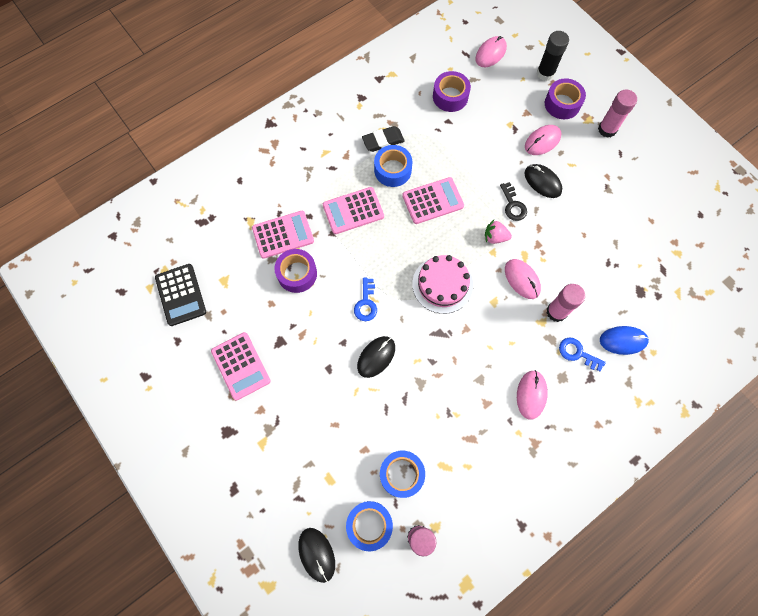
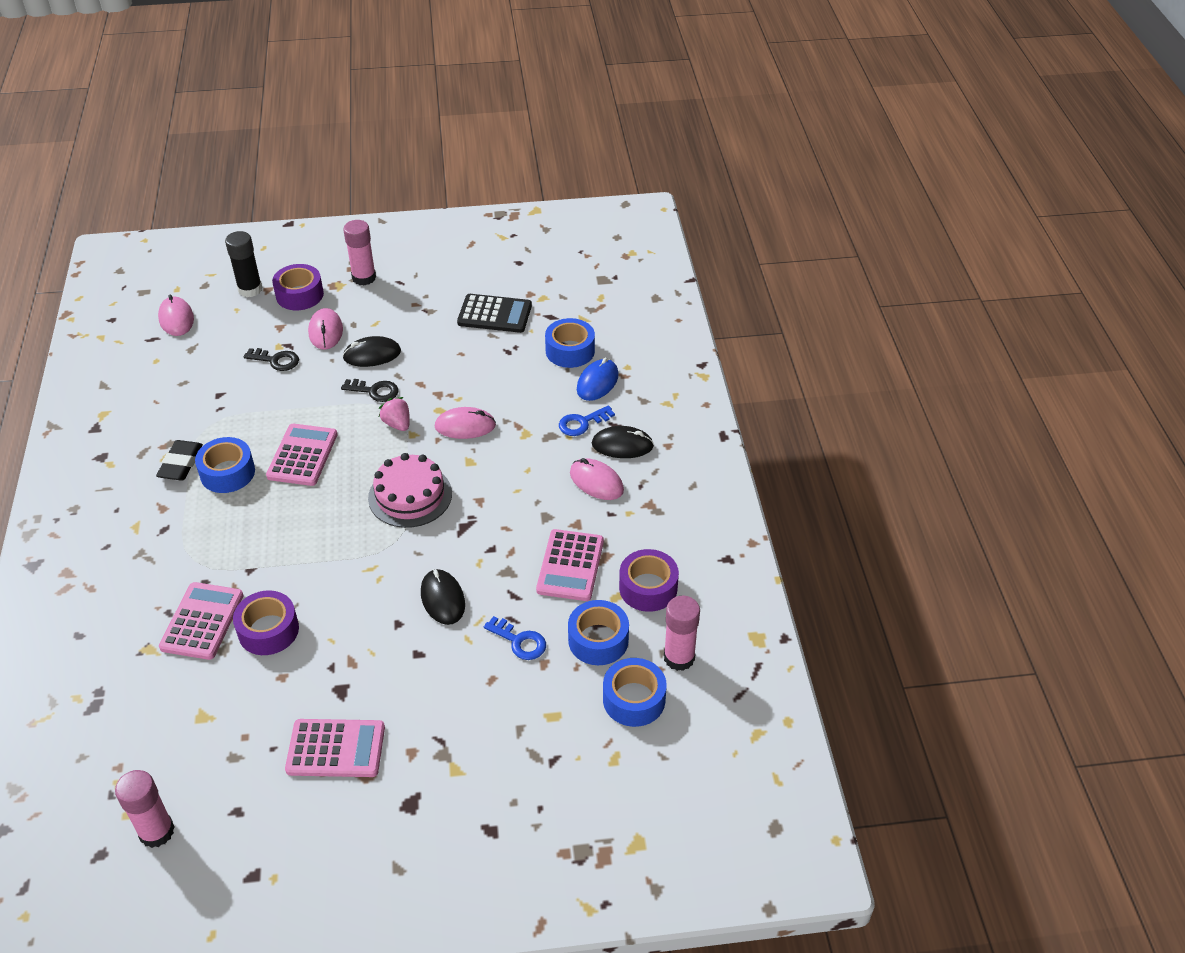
camera: 60 degrees left, 25 degrees down
(181, 295) = (175, 778): black calculator -> black calculator (494, 314)
(316, 554) = (632, 771): black mouse -> black mouse (622, 445)
(353, 211) = (241, 535): pink calculator -> pink calculator (570, 566)
(366, 303) = (369, 578): blue key -> blue key (519, 641)
(450, 96) = (191, 378): purple tape -> purple tape (648, 588)
(495, 237) = (397, 424): pink strawberry -> pink strawberry turned 105 degrees clockwise
(497, 131) = (276, 360): none -> black key
(556, 312) = (524, 417): pink glue stick -> pink glue stick (156, 831)
(639, 303) = (570, 351): none -> blue tape

